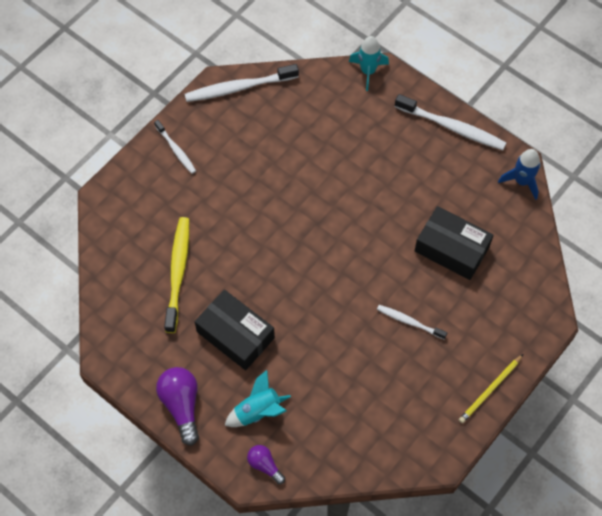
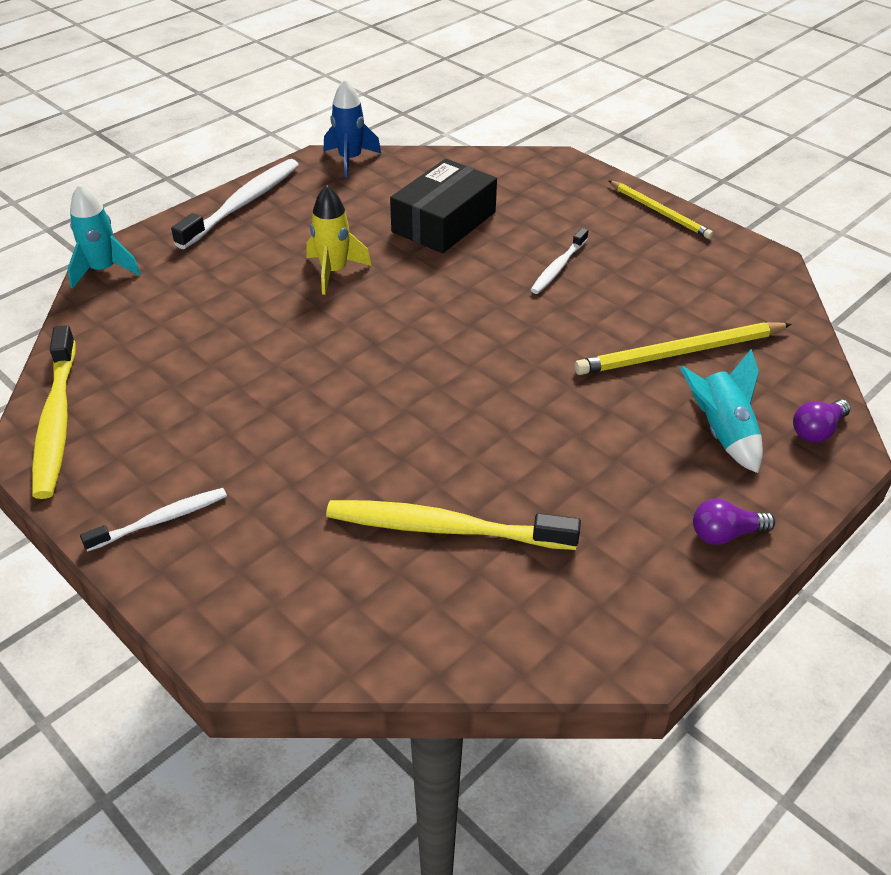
camera: 85 degrees left, 20 degrees down
(181, 406) = (725, 534): purple light bulb -> purple light bulb, size x0.58
(235, 335) = (579, 453): black box -> none
(239, 88) = (56, 421): white toothbrush -> yellow toothbrush
(328, 393) = (679, 353): none -> yellow pencil
(385, 192) = (334, 272): none -> yellow rocket

